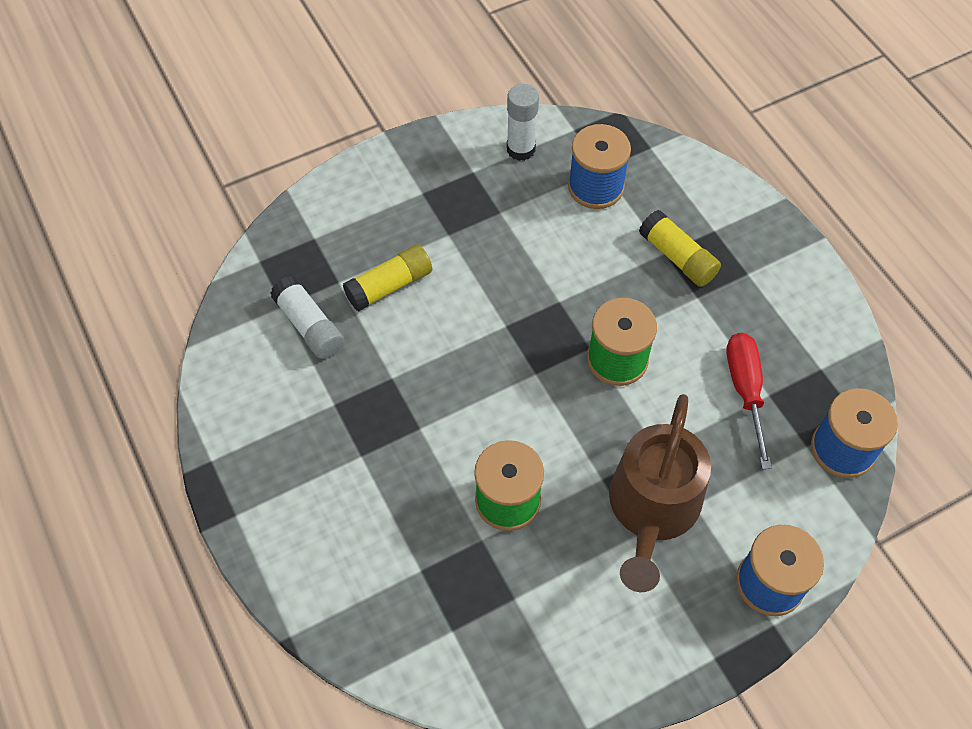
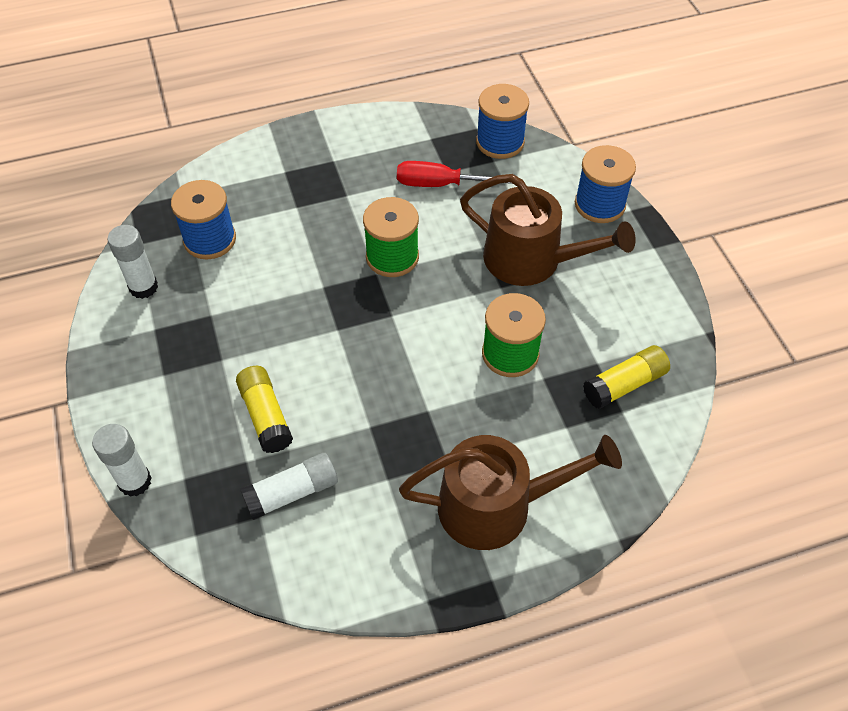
camera: 80 degrees left, 5 degrees down
(306, 203) = (135, 481): none -> white glue stick
(315, 509) = (496, 506): none -> brown watering can
(677, 257) = (304, 199): yellow glue stick -> yellow glue stick (624, 384)

